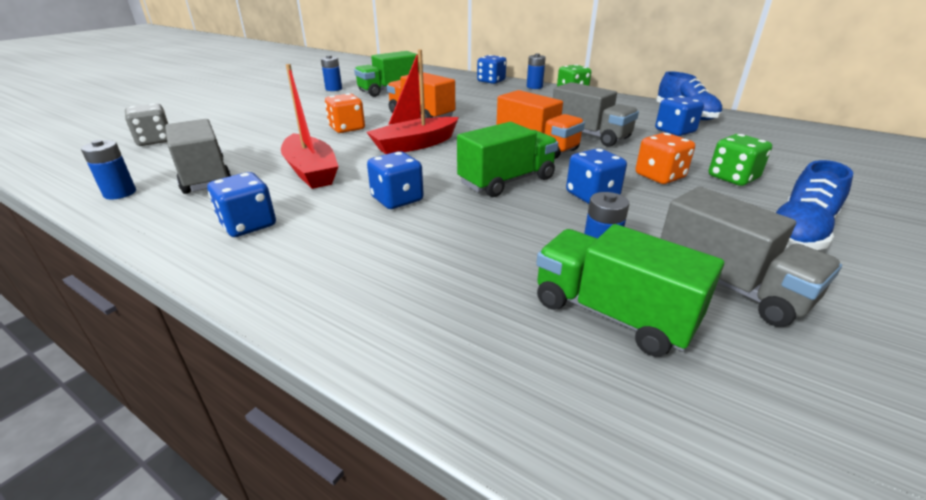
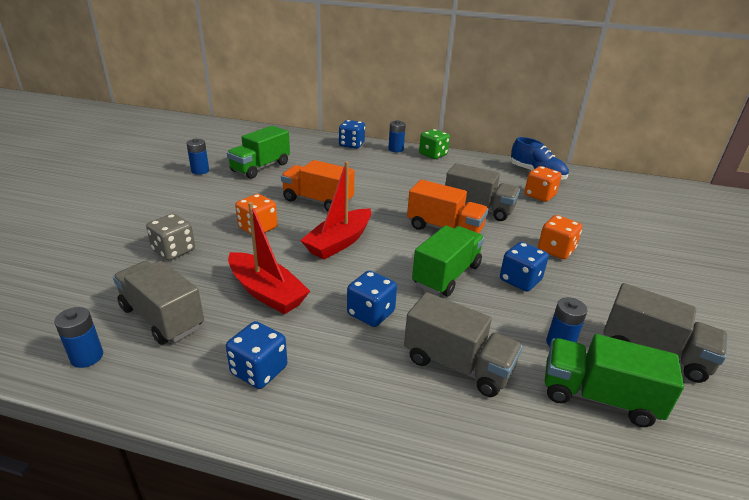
camera: 20 degrees left, 0 degrees up
(155, 141) = (57, 275): grey dice -> grey dice (174, 251)
(454, 254) = (457, 365): none -> grey truck
(675, 131) = (539, 195): blue dice -> orange dice
(732, 178) = (605, 243): green dice -> none
(798, 233) = (671, 294): blue shoe -> none

